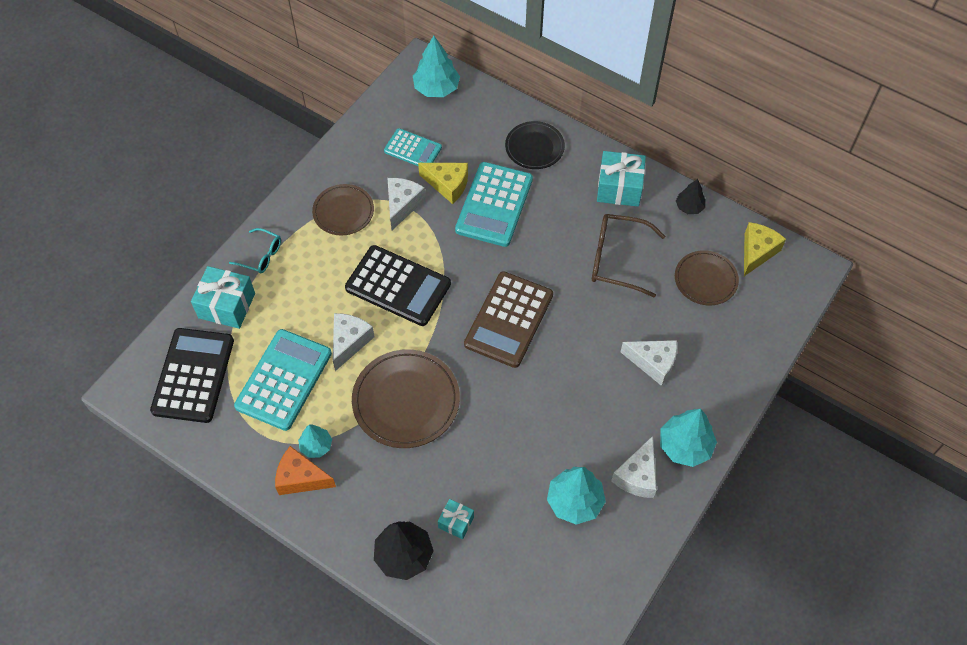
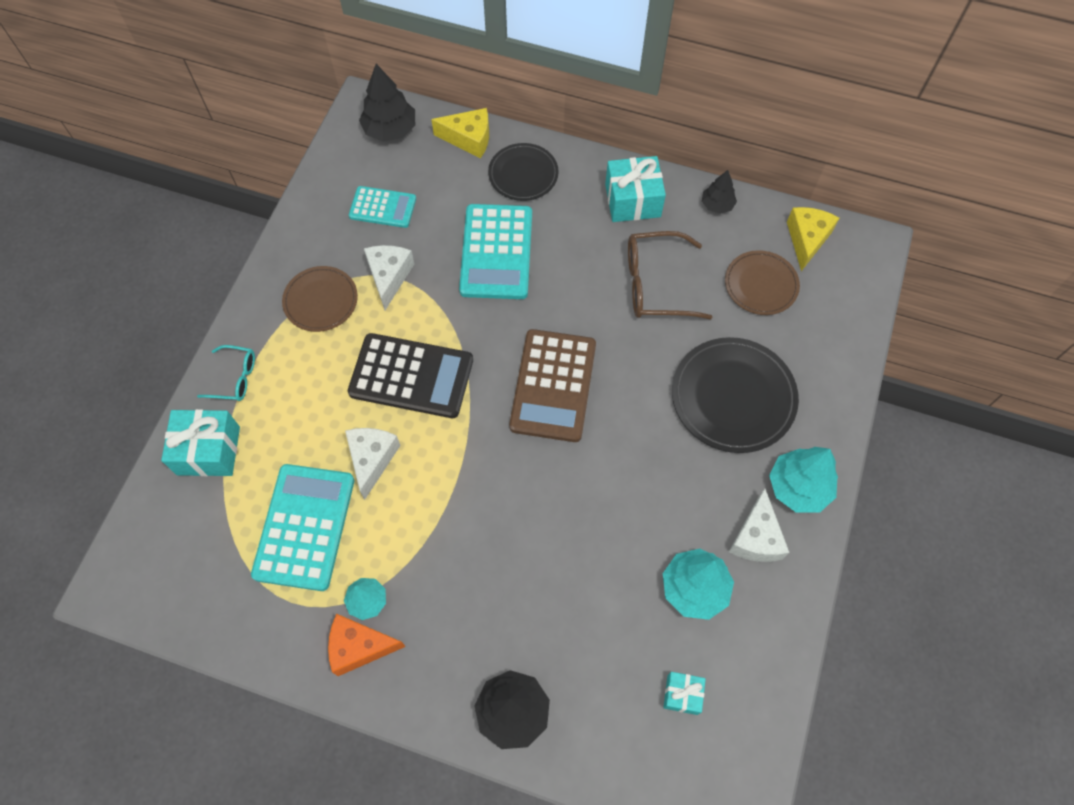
camera: 15 degrees left, 5 degrees up
(193, 375) = (189, 550): black calculator -> none
(406, 401) = (460, 515): brown plate -> none
(436, 88) = (390, 130): turquoise tree -> black tree
(448, 185) = (436, 241): yellow cheese -> yellow cheese (469, 139)
(456, 522) = (563, 652): turquoise gift -> turquoise gift (682, 694)
(653, 363) = (733, 397): white cheese -> black plate

